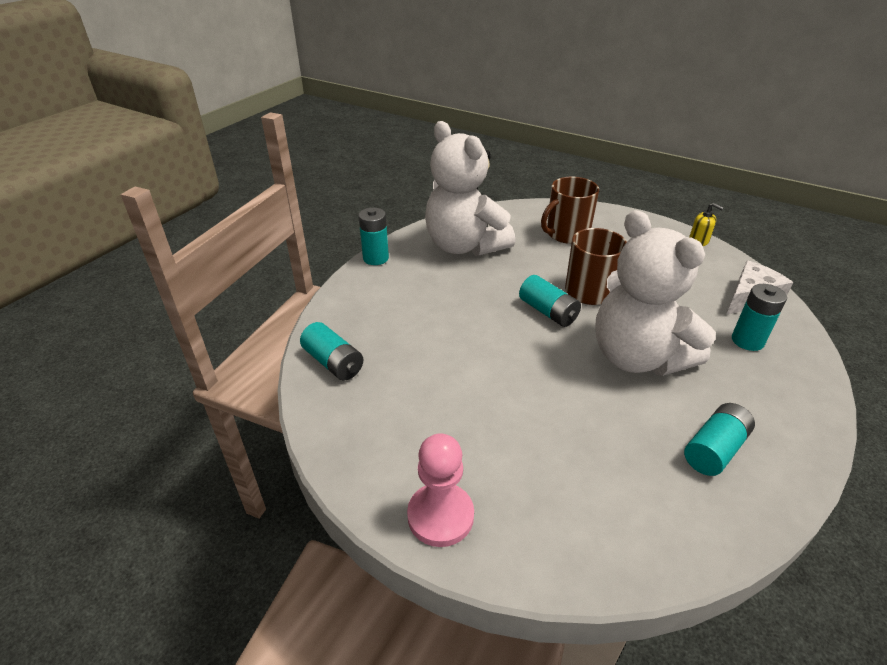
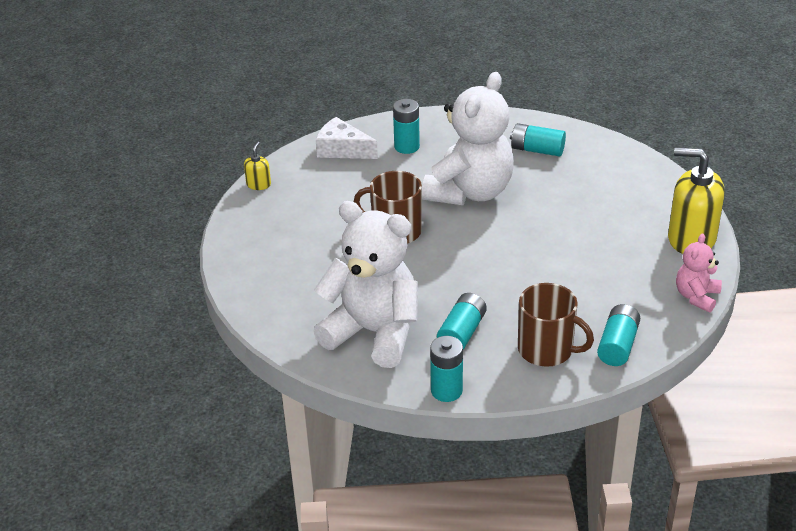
camera: 115 degrees left, 0 degrees up
(341, 459) = (696, 296): none -> pink teddy bear
(440, 516) = (691, 238): pink pawn -> yellow soap dispenser
(464, 246) = (373, 332): white teddy bear -> white teddy bear turned 90 degrees counterclockwise
(548, 312) = (447, 247): turquoise battery -> turquoise battery (462, 333)
(566, 234) = (298, 268): brown mug -> brown mug (547, 350)

